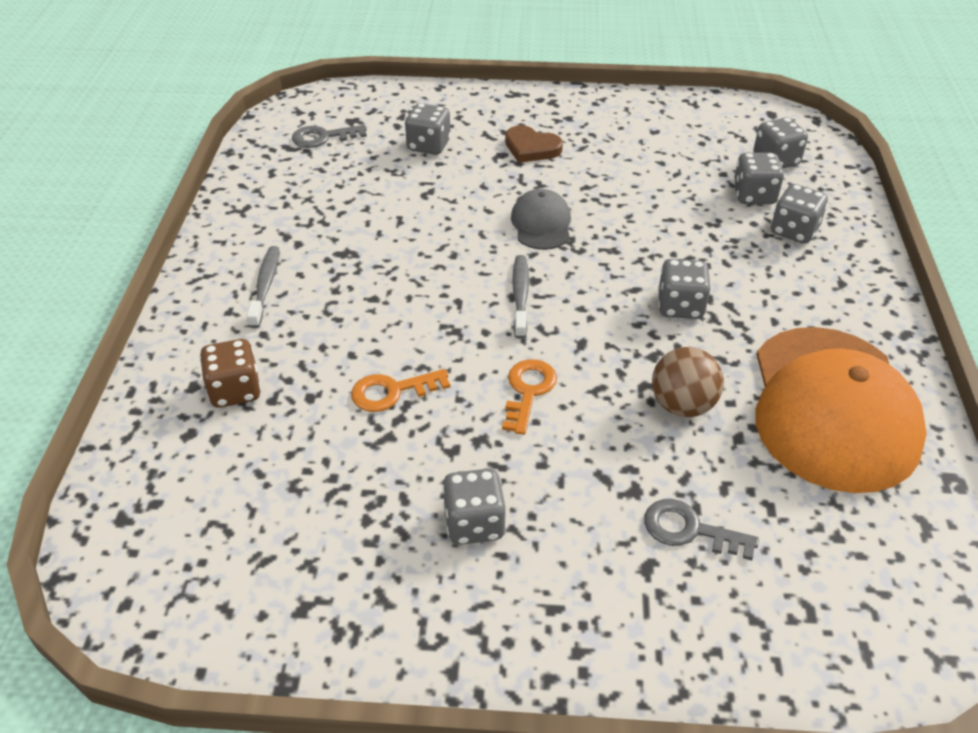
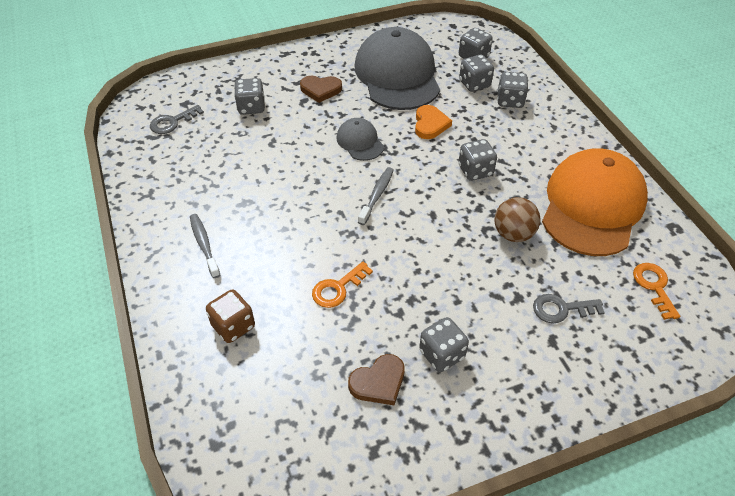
camera: 25 degrees left, 5 degrees up
(367, 525) = (378, 382): none -> brown heart
(520, 295) = (377, 195): grey toothbrush -> grey toothbrush turned 45 degrees clockwise
(528, 391) = (420, 257): orange key -> orange key (654, 286)
(648, 156) = (397, 75): none -> grey cap
(654, 229) = (430, 124): none -> orange heart
(832, 407) = (592, 206): orange cap -> orange cap turned 135 degrees counterclockwise

